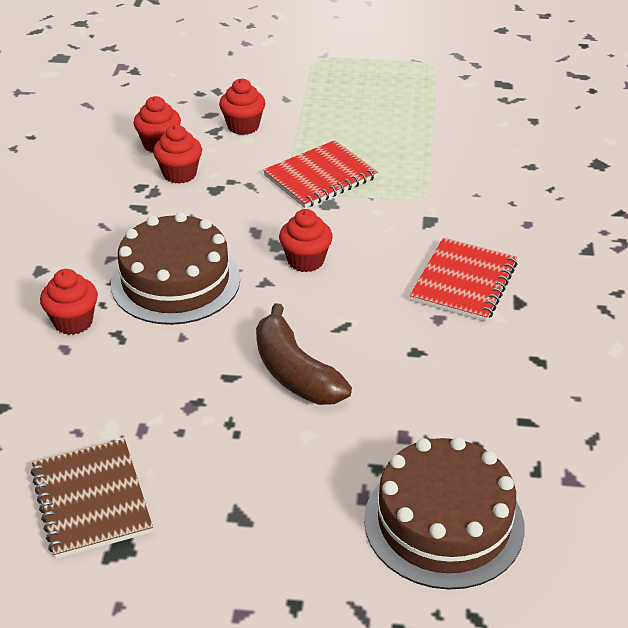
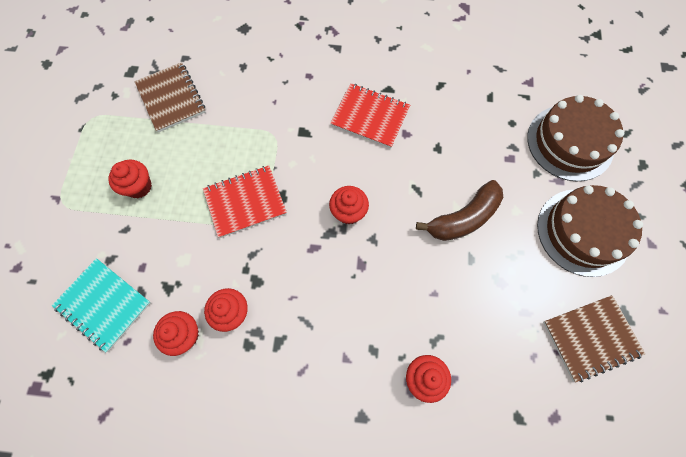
camera: 90 degrees left, 30 degrees up
(175, 281) = (373, 303): brown cake -> brown cake (583, 232)
(200, 94) = (104, 304): none -> turquoise notebook
(243, 126) = (164, 263): red cupcake -> red cupcake (139, 186)
(320, 177) = (245, 202): red notebook -> red notebook turned 75 degrees counterclockwise
(467, 115) = (171, 98): none -> brown notebook

